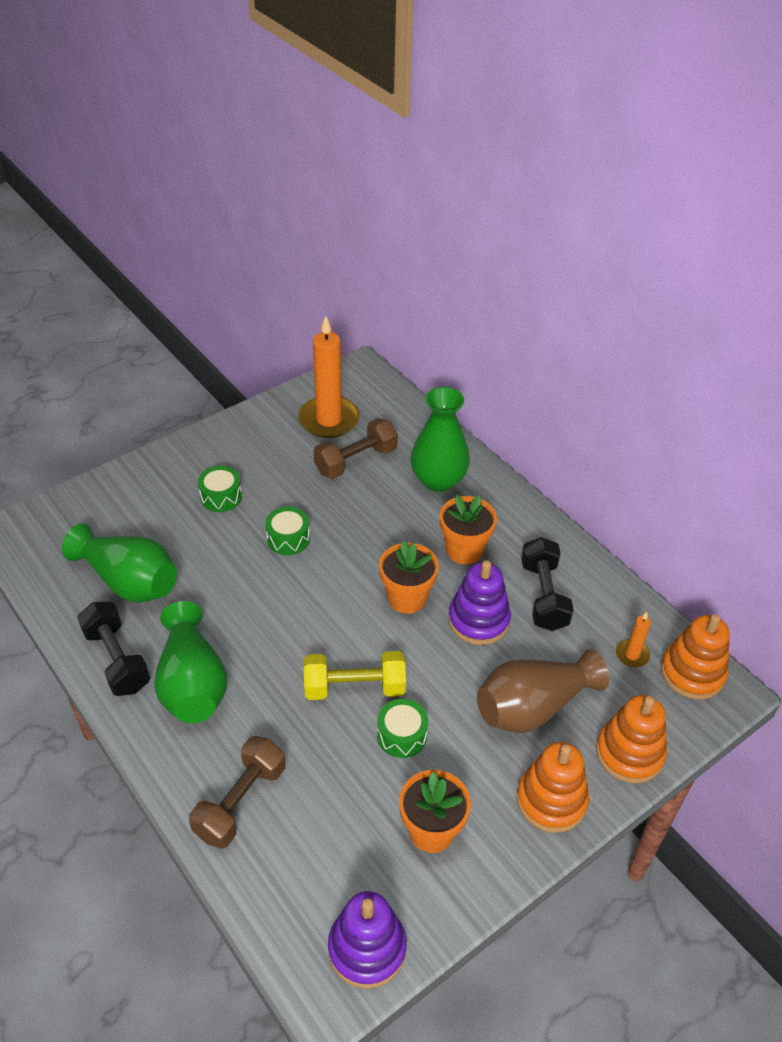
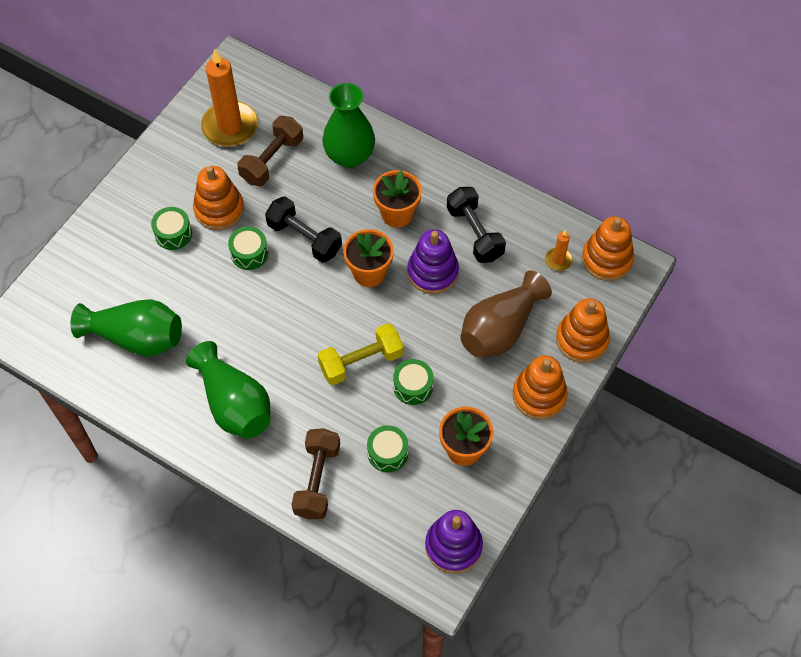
camera: 20 degrees left, 15 degrees up
(117, 660) = (164, 407): black dumbbell -> black dumbbell (304, 238)
(279, 489) = (219, 209): none -> orange stacking toy
(337, 801) = (387, 453): none -> green drum

